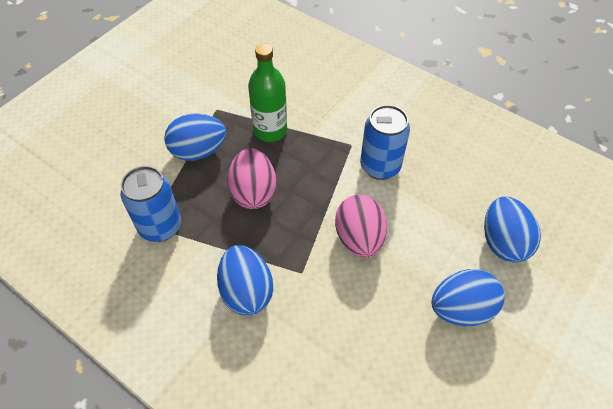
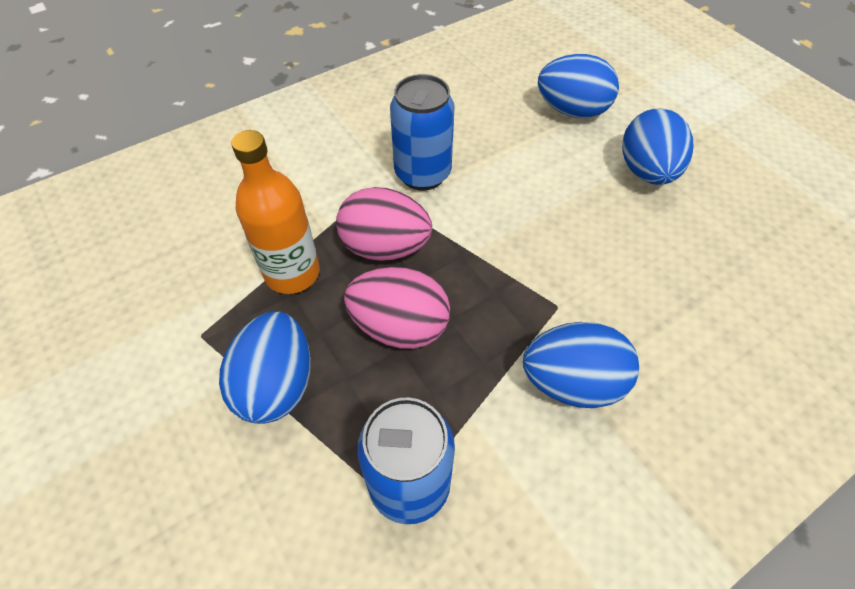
camera: 70 degrees left, 0 degrees up
(270, 130) = (292, 273): green bottle -> orange bottle
(359, 238) = (525, 229): pink egg -> pink egg (385, 247)

